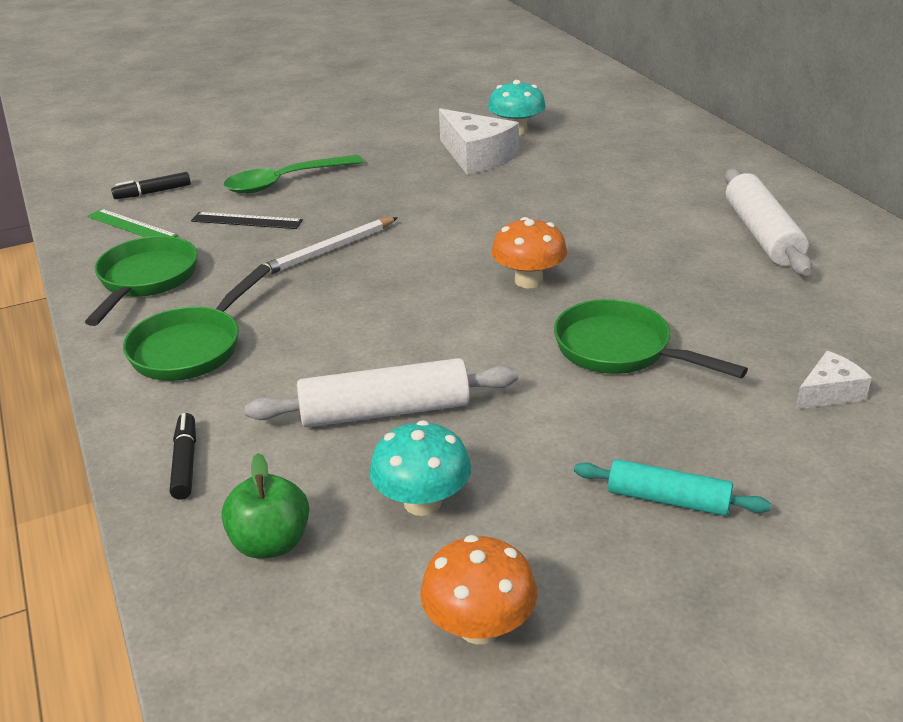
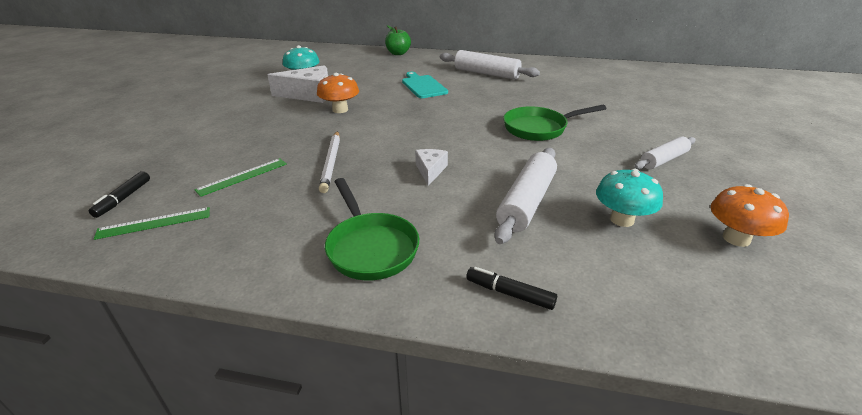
camera: 55 degrees left, 0 degrees up
(146, 280) = (247, 240): green pan -> none
(246, 221) = (242, 176): black ruler -> green ruler
(271, 543) = (626, 284): green apple -> green apple (398, 53)
(285, 182) = (220, 149): green spoon -> none
(528, 281) = (452, 125): orange mushroom -> orange mushroom (340, 110)
(624, 209) = (423, 86): none -> turquoise cutting board
(668, 499) = (663, 160): turquoise rolling pin -> white rolling pin
(829, 393) = (614, 106): white cheese -> white cheese (430, 170)

